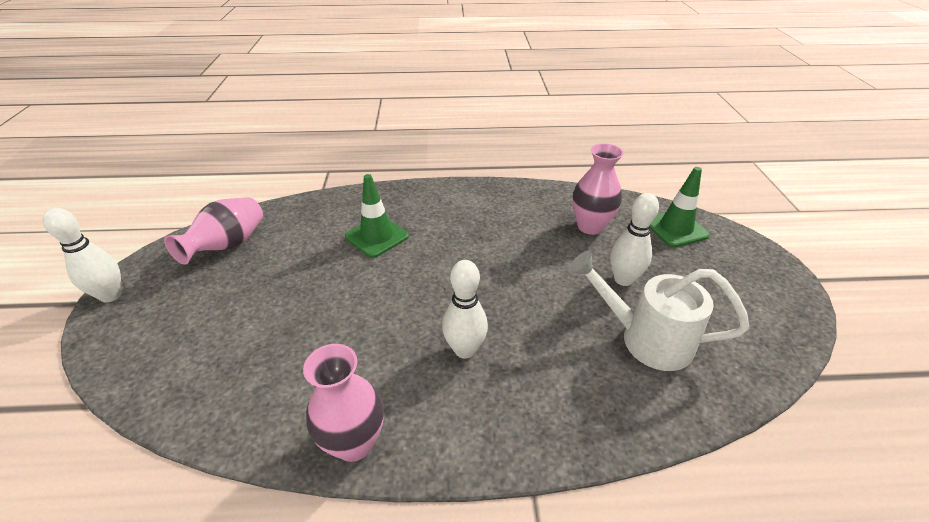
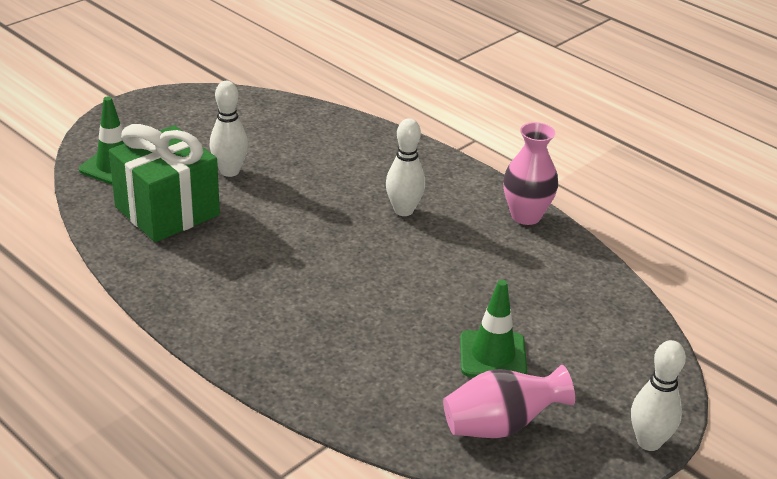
camera: 135 degrees left, 5 degrees down
(377, 236) = (350, 331): green traffic cone -> green traffic cone (492, 355)
(590, 226) = (167, 211): pink vase -> green gift
(646, 339) = (288, 144): white watering can -> none

